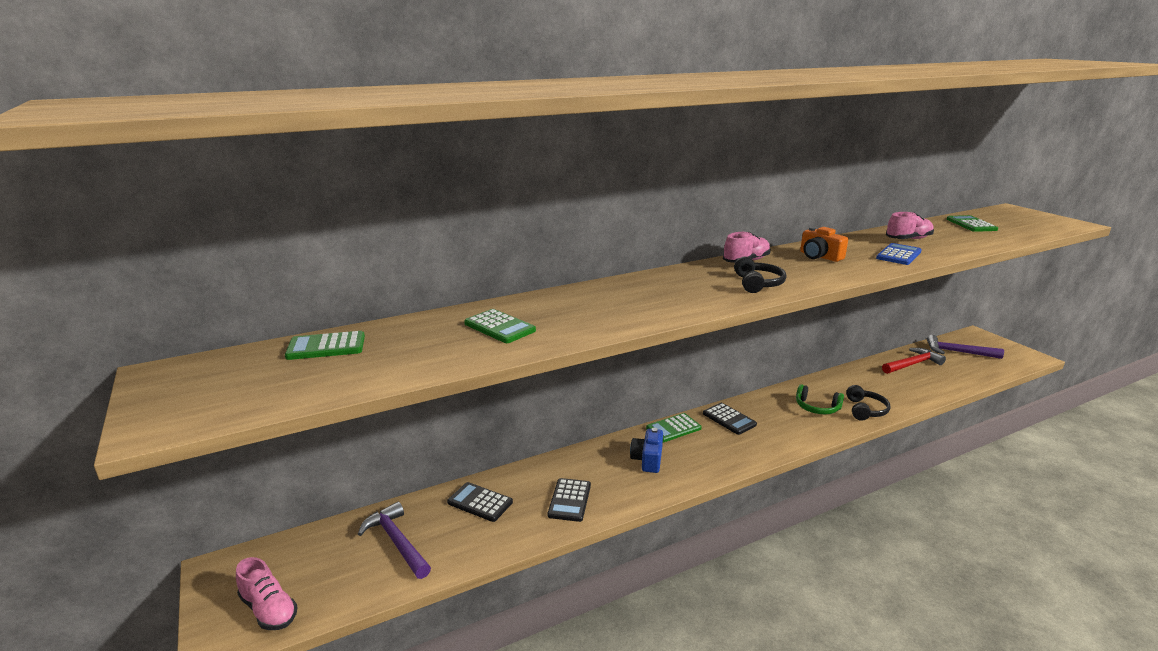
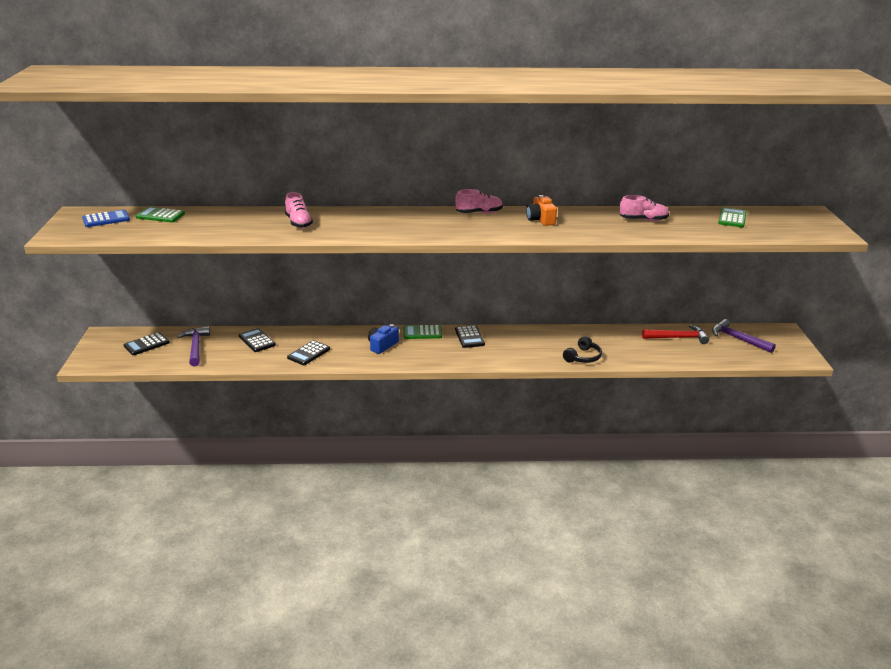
camera: 25 degrees right, 5 degrees up
(269, 610) = (113, 358): pink shoe -> pink shoe (298, 223)
(311, 563) = (146, 344): none -> black calculator
(499, 327) = (258, 223): green calculator -> none
(757, 284) = (456, 229): black headphones -> none
(817, 407) = (547, 346): green headphones -> none
(898, 255) = (605, 230): blue calculator -> blue calculator (106, 219)

